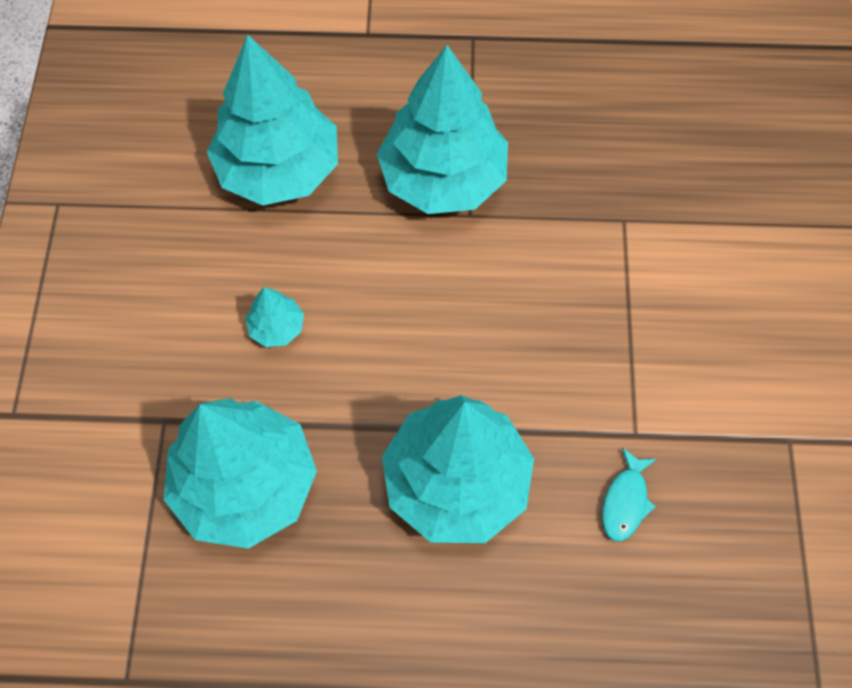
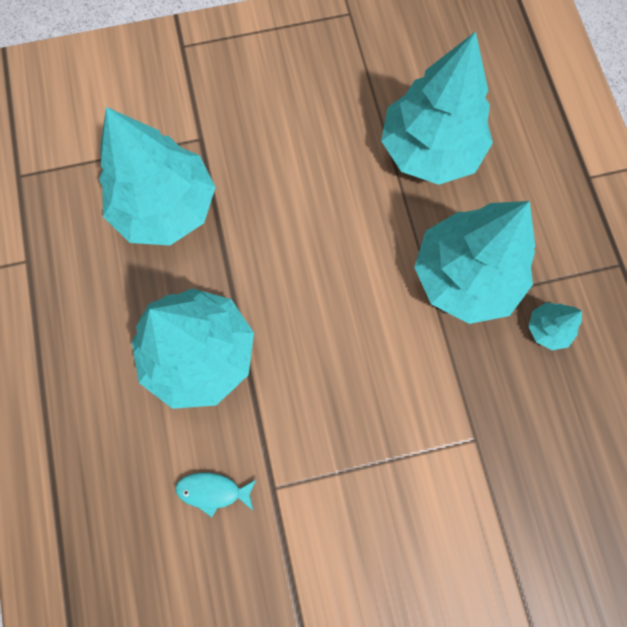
camera: 75 degrees right, 10 degrees up
(277, 327) = (292, 190): turquoise tree -> turquoise tree (547, 329)

